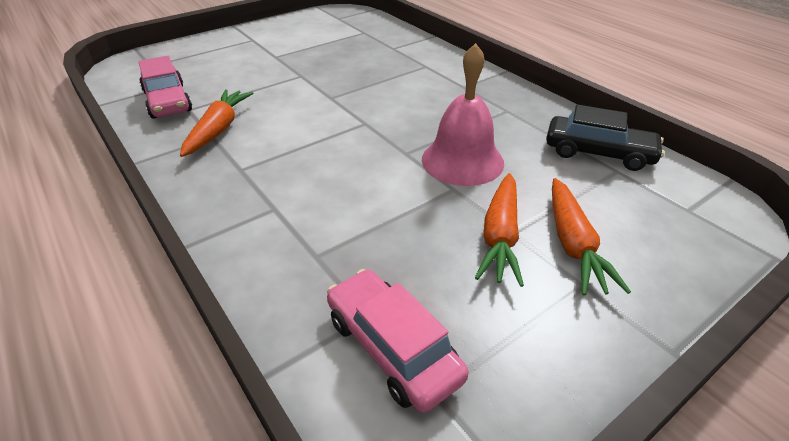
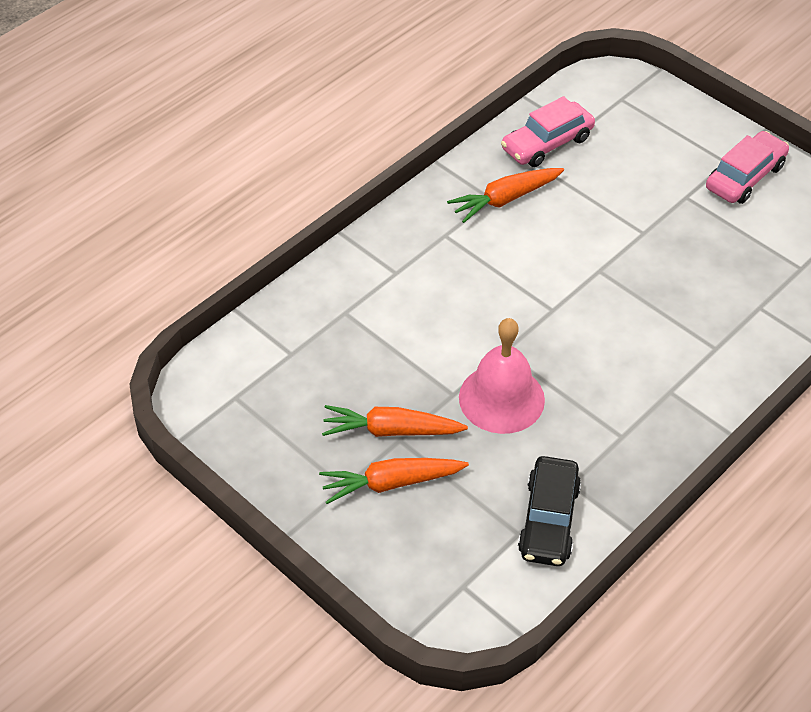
camera: 80 degrees right, 10 degrees up
(218, 129) = (505, 199): orange carrot -> orange carrot turned 150 degrees clockwise
(392, 347) = (265, 371): pink car -> pink car (745, 177)

